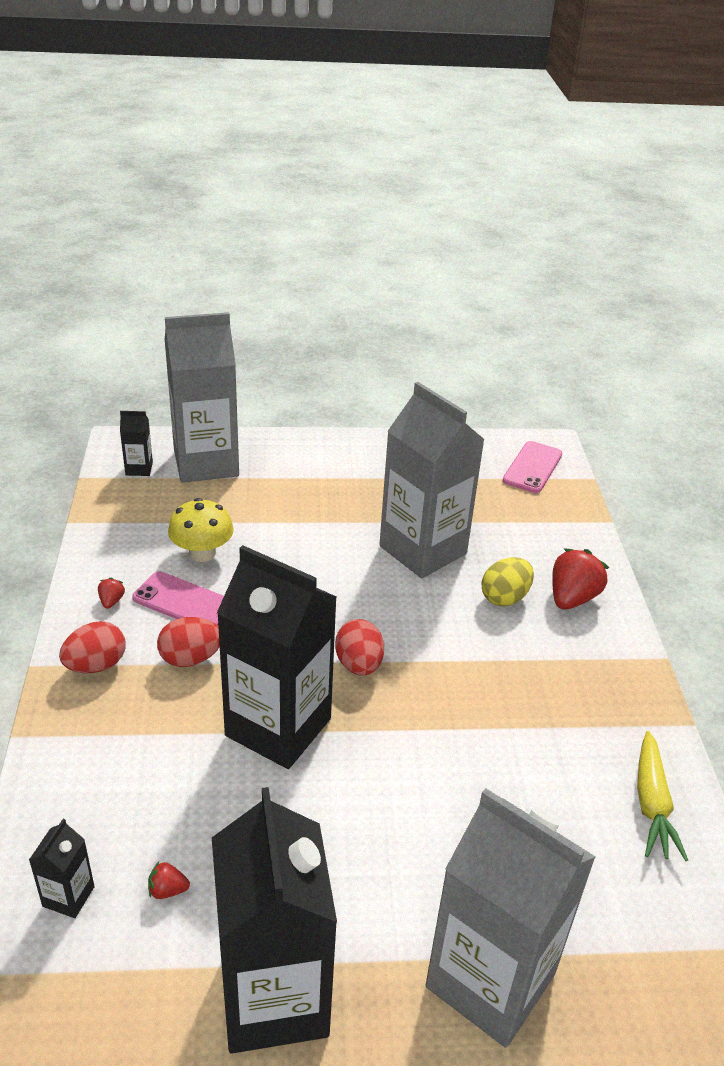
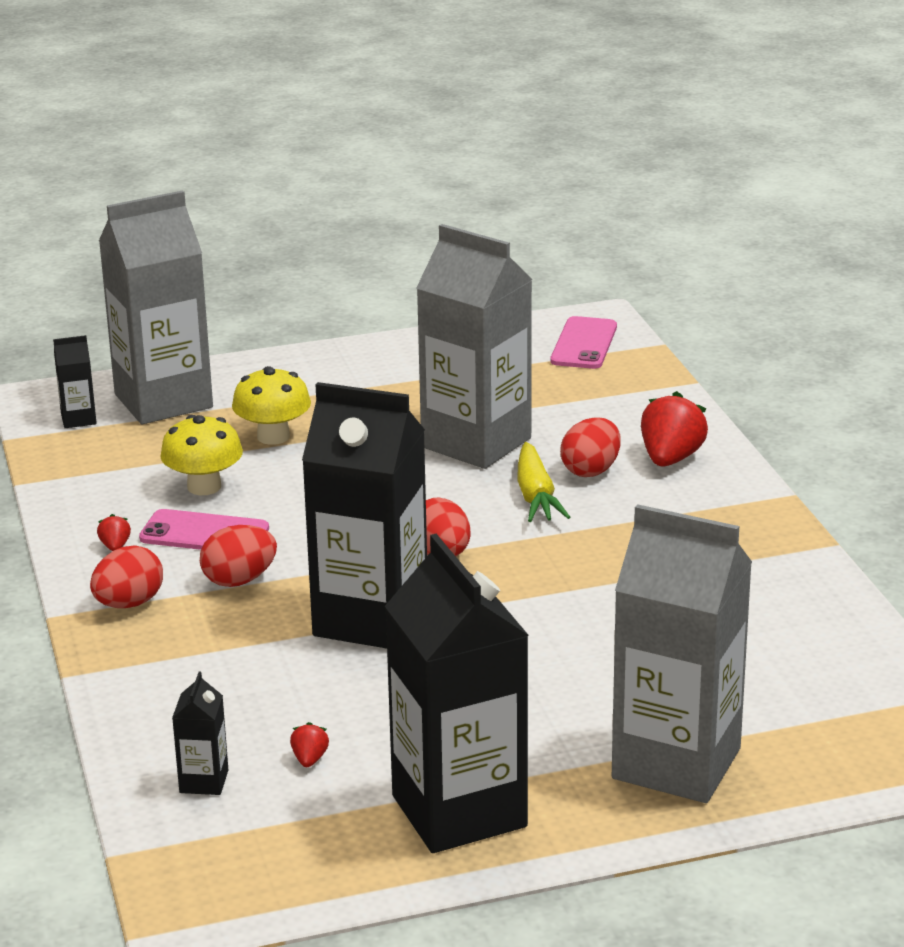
camera: 10 degrees left, 10 degrees down
(167, 890) = (309, 759): red strawberry -> red strawberry turned 105 degrees clockwise
(272, 513) = (273, 436): none -> yellow mushroom
(505, 597) = (591, 470): yellow egg -> red egg
(652, 804) = (807, 612): yellow carrot -> yellow carrot (536, 496)

